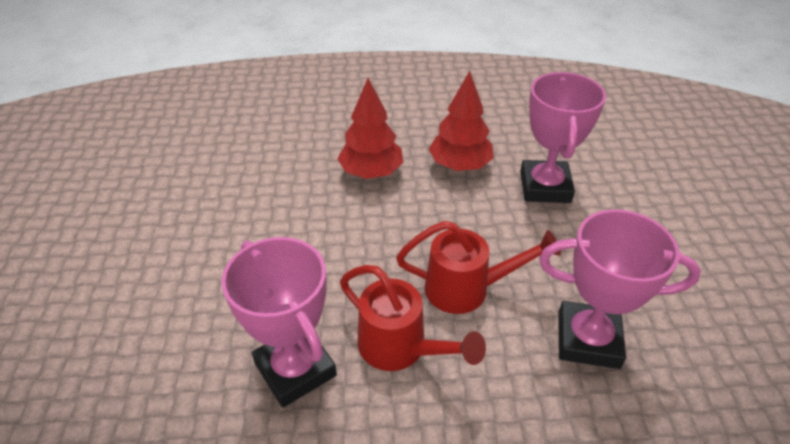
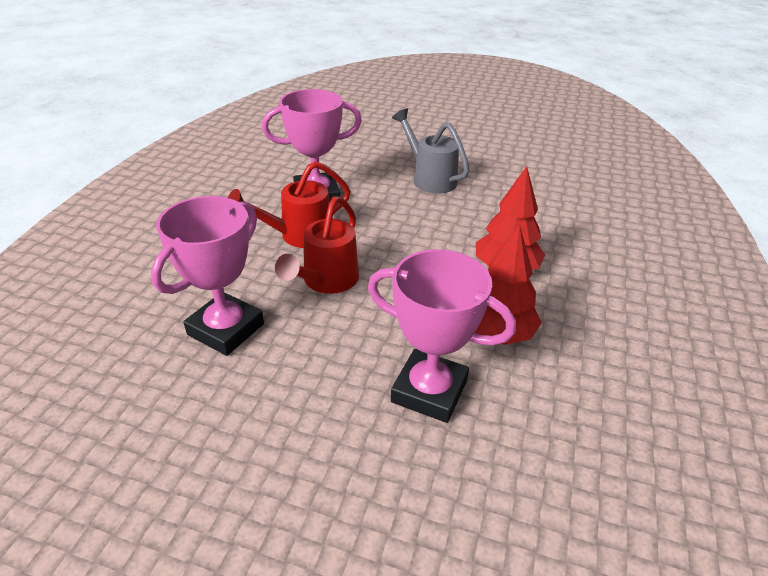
camera: 110 degrees right, 5 degrees down
(209, 261) = (430, 178): none -> grey watering can

